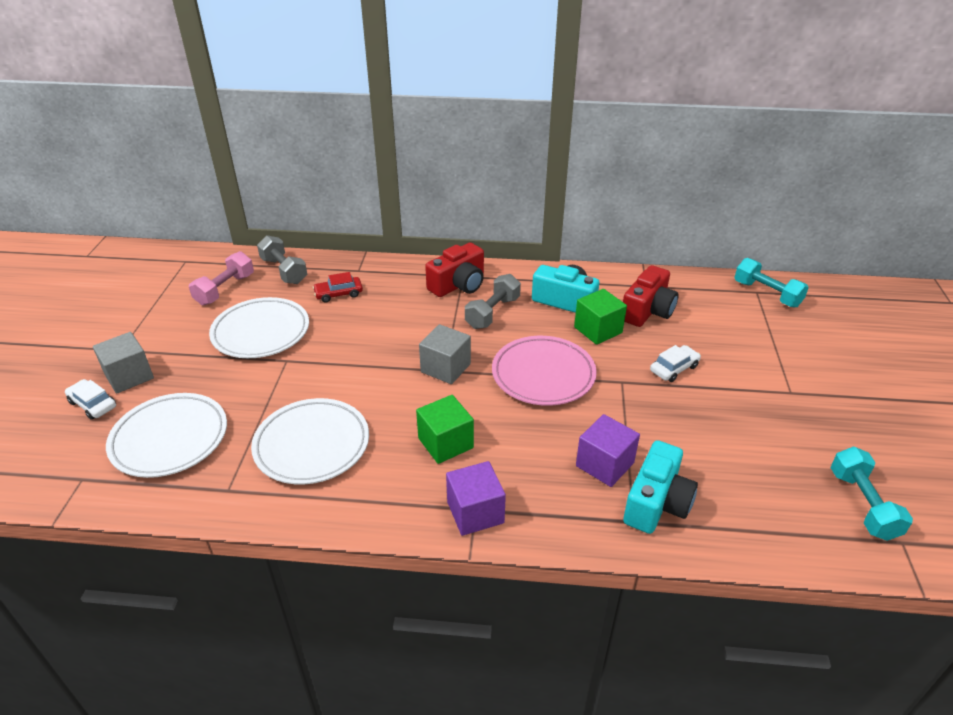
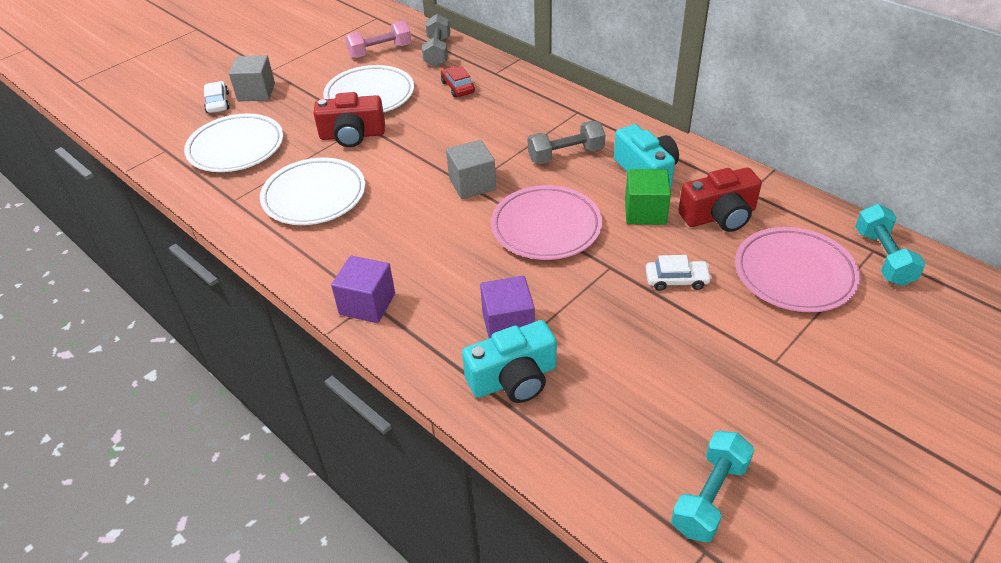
camera: 40 degrees right, 5 degrees up
(338, 294) = (458, 87): red car -> red car turned 45 degrees clockwise
(445, 443) = (405, 242): green cube -> none
(458, 285) = (564, 118): red camera -> red camera (352, 135)
(734, 328) = (794, 274): none -> pink plate

